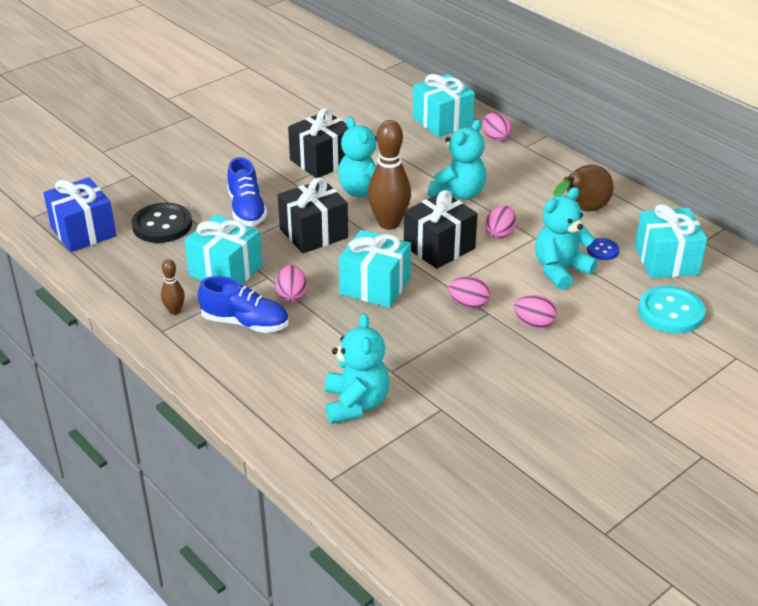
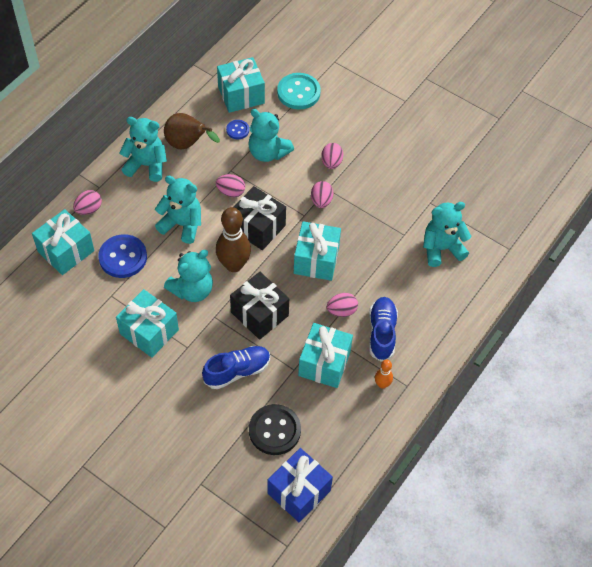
camera: 105 degrees left, 20 degrees up
(174, 311) = (382, 384): brown bowling pin -> orange bowling pin
(322, 161) = (149, 332): black gift -> turquoise gift
(424, 153) = (123, 257): none -> blue button
(553, 178) = (146, 165): none -> turquoise teddy bear

